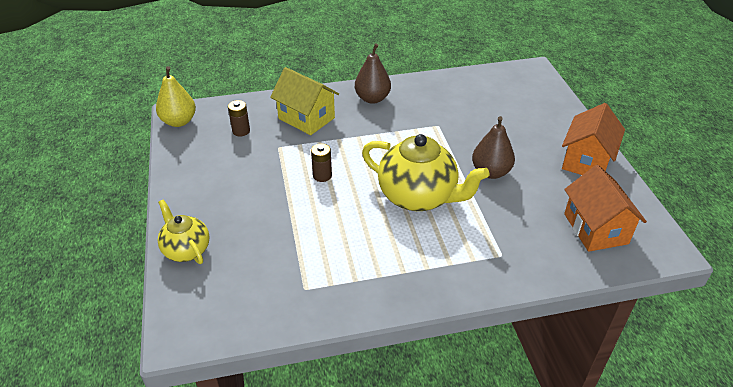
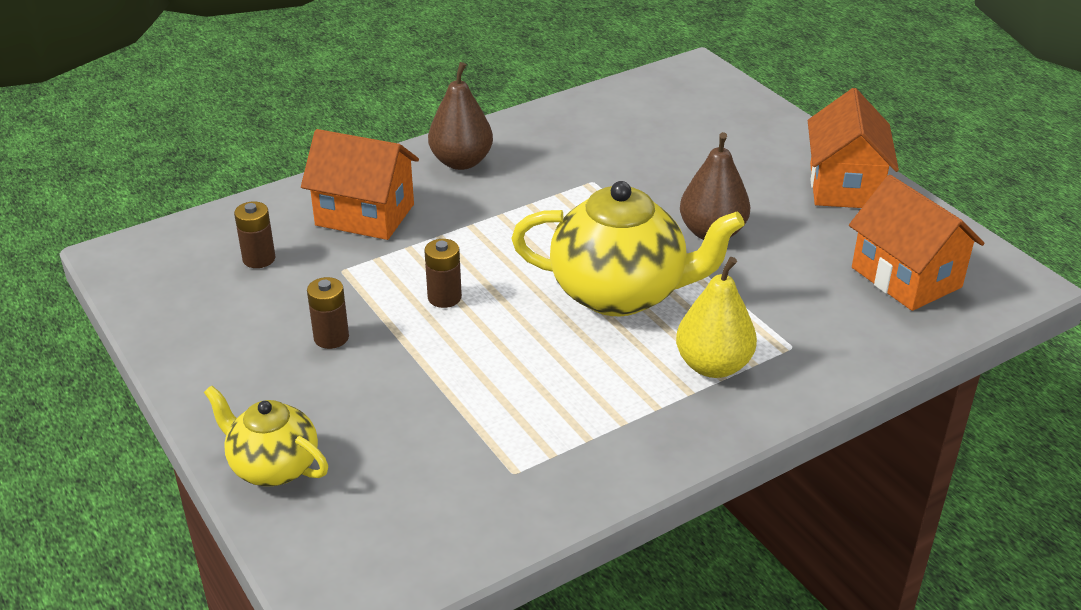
camera: 20 degrees left, 5 degrees down
(179, 121) = (131, 267): yellow pear -> yellow pear (713, 366)
(253, 184) = (331, 338): none -> brown battery
(306, 118) = (365, 215): yellow house -> orange house

